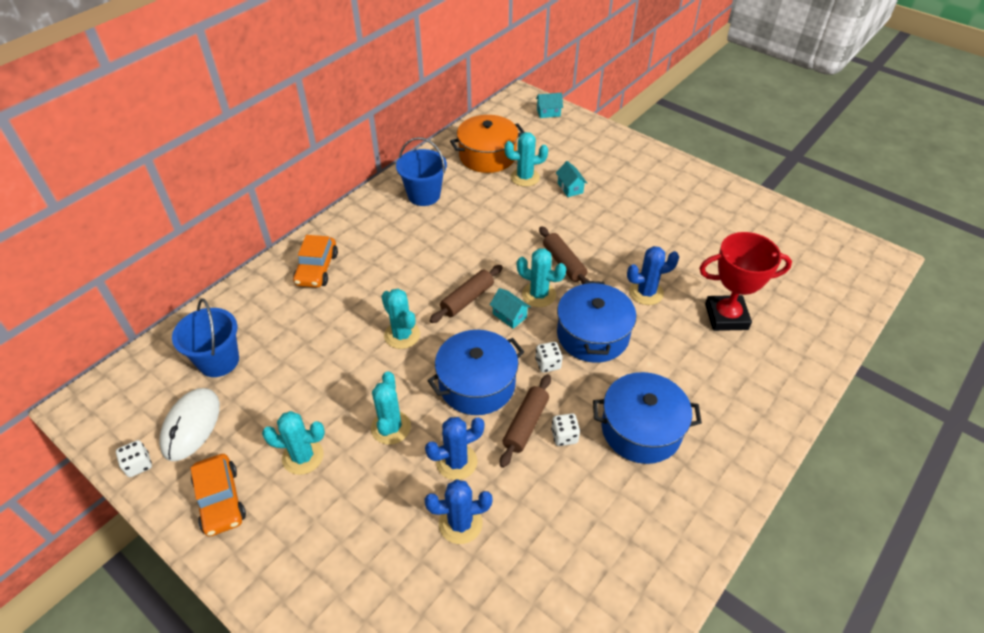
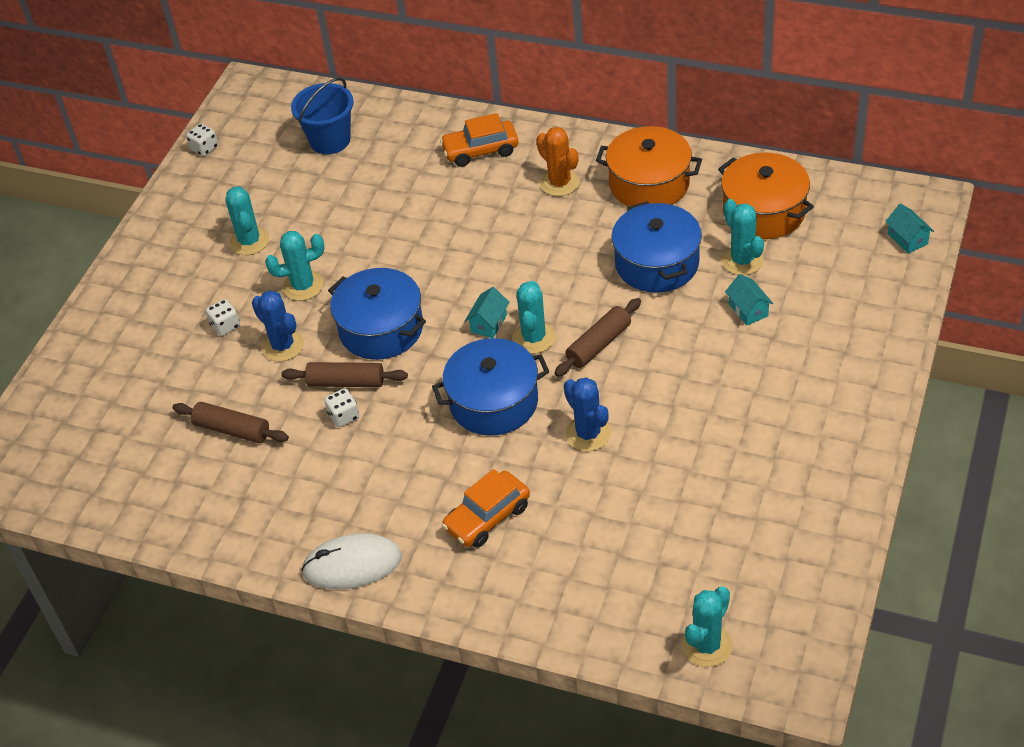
camera: 75 degrees right, 0 degrees up
(191, 425) = (254, 158): white mouse -> white mouse (352, 564)
(221, 500) = (189, 211): orange car -> orange car (487, 517)
(388, 237) = (559, 183): none -> orange cactus
(402, 335) = (420, 250): turquoise cactus -> turquoise cactus (707, 645)
(424, 195) = (649, 184): blue bucket -> orange pot
(460, 523) = (219, 371): blue cactus -> none
(467, 299) = (496, 281): brown rolling pin -> brown rolling pin (232, 430)
(548, 364) = (433, 376): white dice -> white dice (225, 326)
(570, 188) = (748, 310): turquoise house -> turquoise house turned 75 degrees counterclockwise
(641, 429) = (377, 476): blue pot -> blue pot (657, 263)
(726, 317) = (585, 521): red trophy -> none

